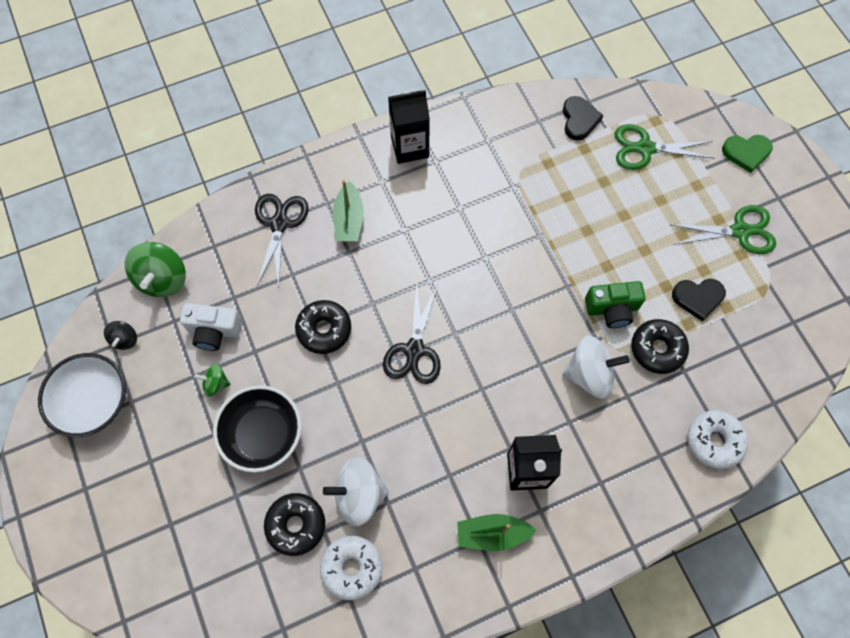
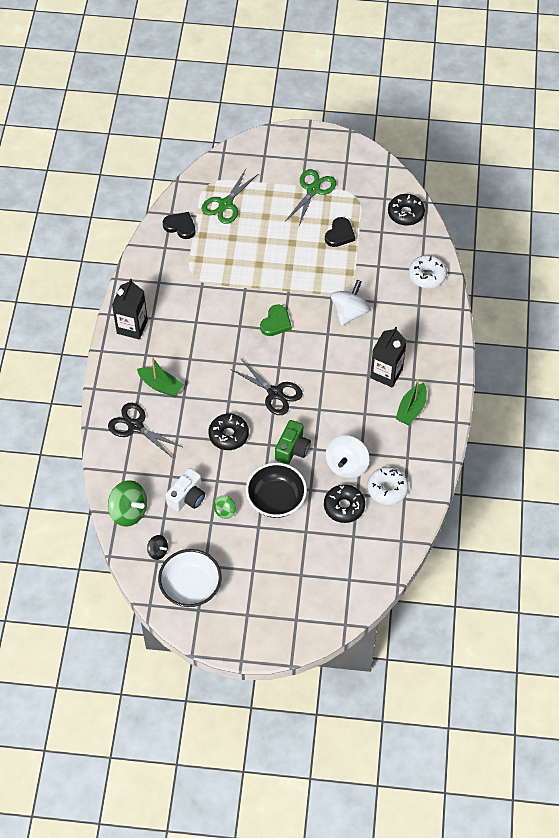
camera: 60 degrees left, 10 degrees down
(612, 309) = (317, 279): green camera -> green camera (292, 449)
(657, 349) = (357, 271): black donut -> black donut (405, 213)
(746, 153) = (265, 157): green heart -> green heart (276, 322)

